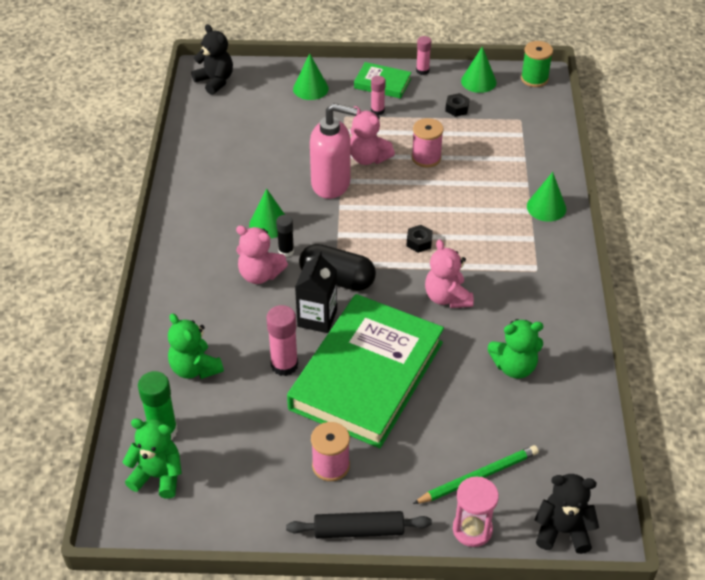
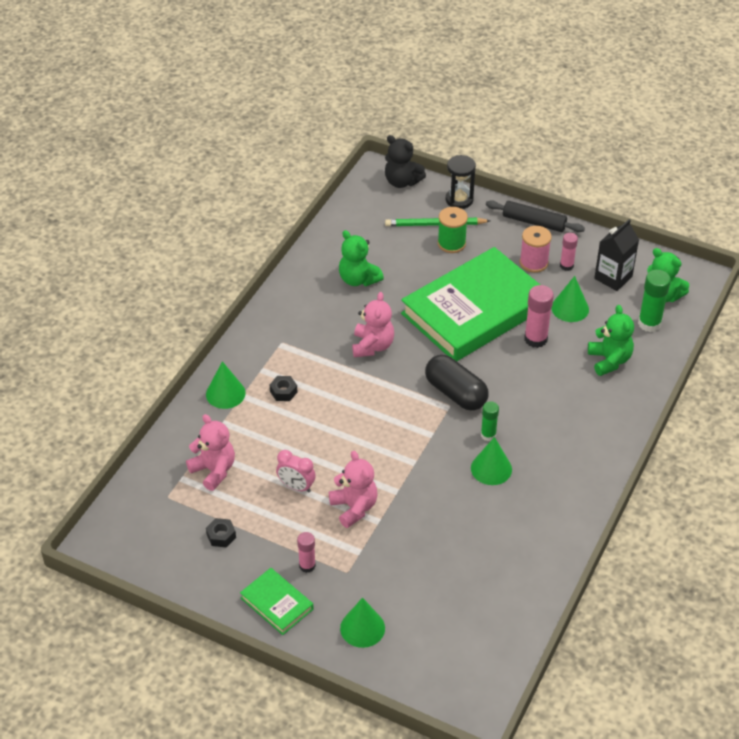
camera: 155 degrees left, 0 degrees up
(215, 81) = (469, 685): black teddy bear -> none
(260, 275) = (522, 421): pink teddy bear -> pink teddy bear (214, 470)
(286, 251) = (488, 435): black glue stick -> green glue stick
(317, 318) = (490, 366): black carton -> black carton (613, 277)
(331, 184) = (408, 491): pink soap dispenser -> none
(419, 242) = (363, 401): black nut -> black nut (283, 392)
(422, 71) = (219, 605): pink glue stick -> pink glue stick (566, 266)
(426, 158) = (296, 486): pink spool -> pink clock
(472, 529) = (459, 200): pink hourglass -> black hourglass
(478, 81) = (170, 564): green cone -> green cone (570, 308)
(514, 367) = (358, 279): green teddy bear -> green teddy bear turned 150 degrees counterclockwise
(534, 79) = (107, 544): green spool -> green spool (451, 243)

